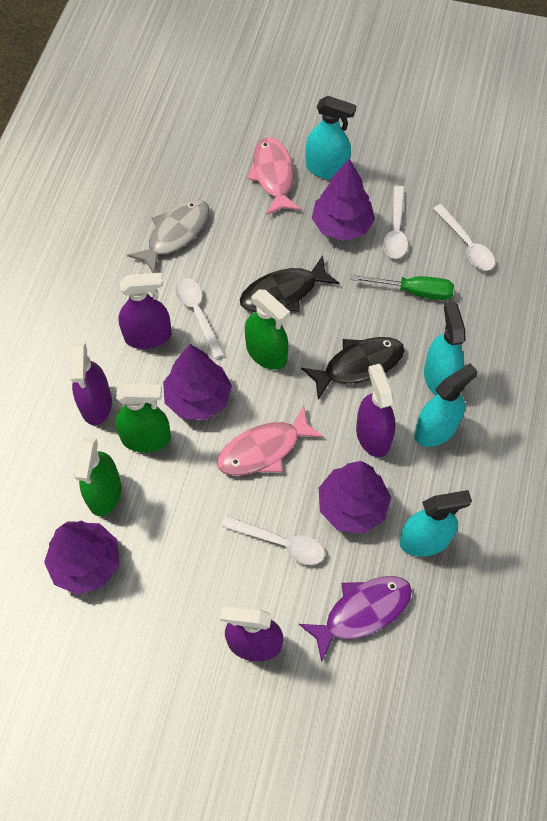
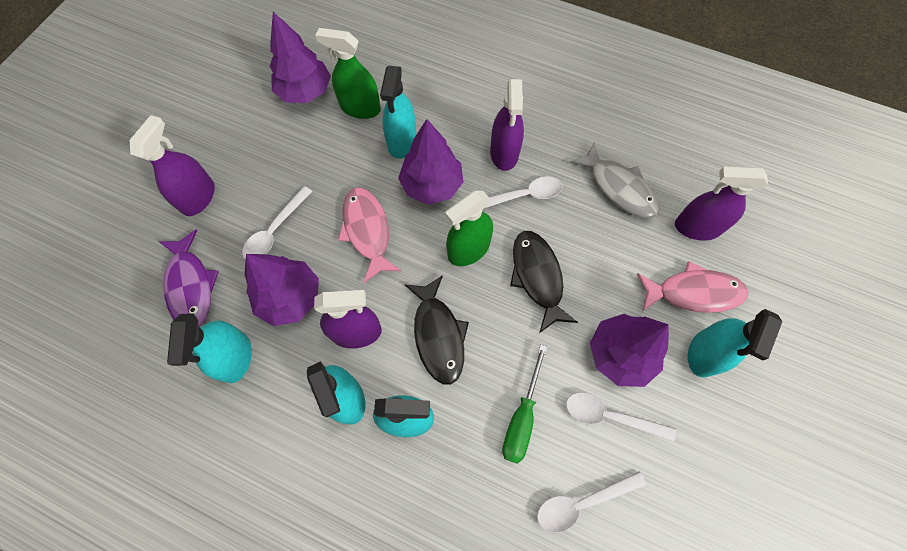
camera: 100 degrees right, 5 degrees up
(96, 404) = (443, 109): purple spray bottle -> purple spray bottle (697, 227)
(146, 438) = (402, 141): green spray bottle -> turquoise spray bottle

